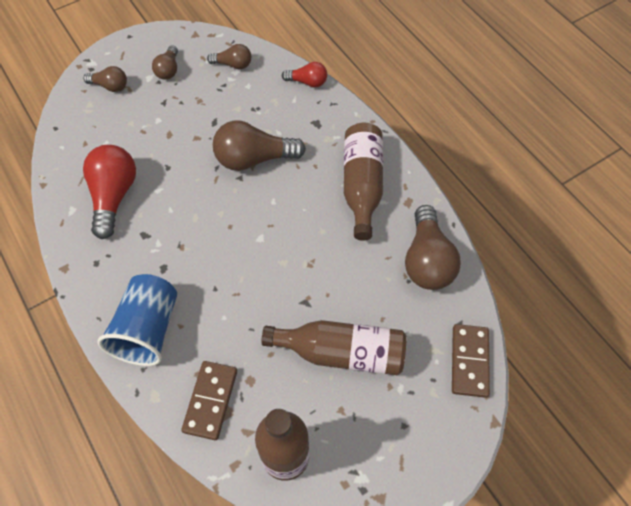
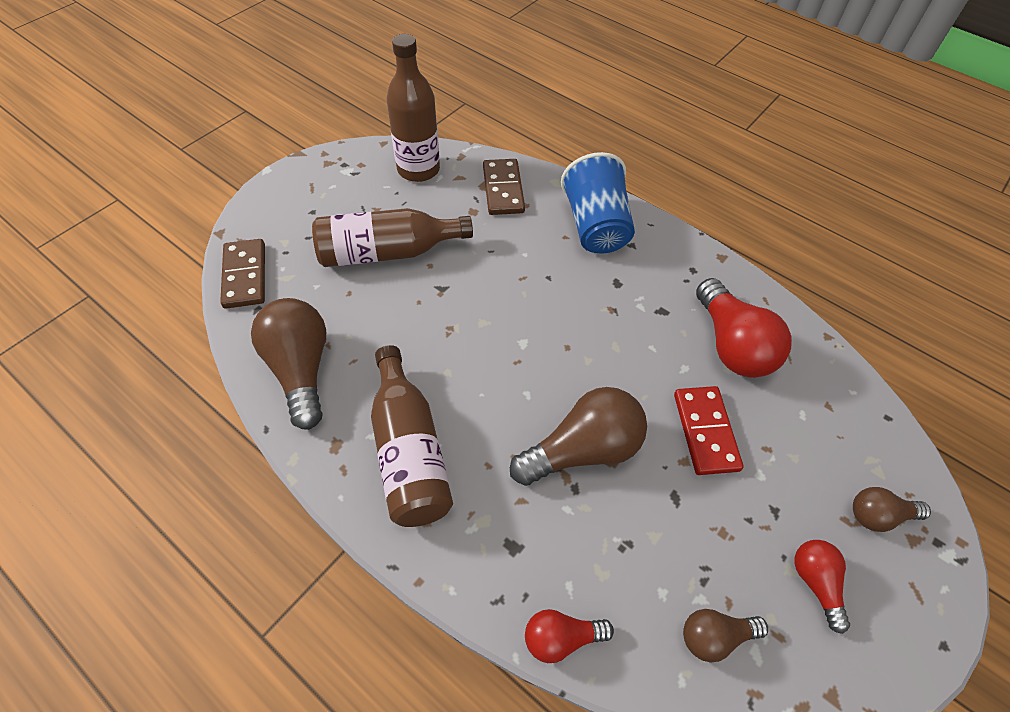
camera: 160 degrees right, 5 degrees down
(168, 70) = (815, 583): brown light bulb -> red light bulb
(173, 149) = (705, 431): none -> red domino

